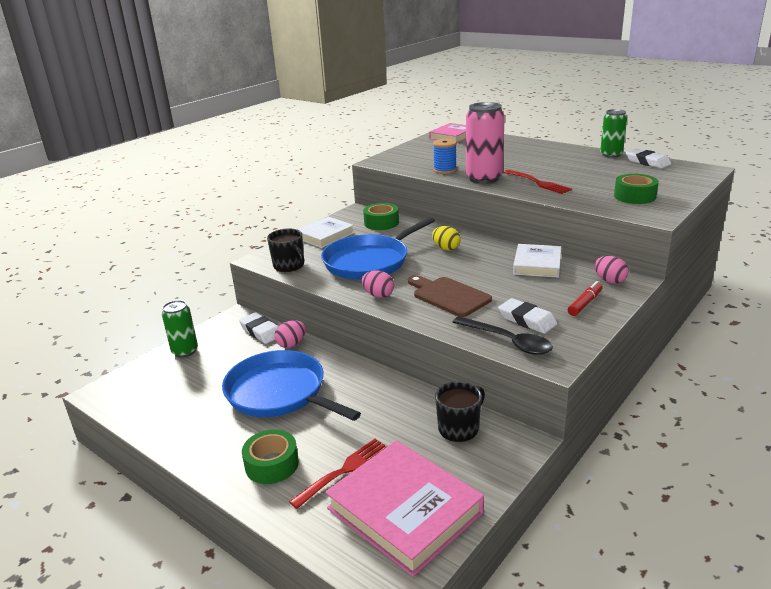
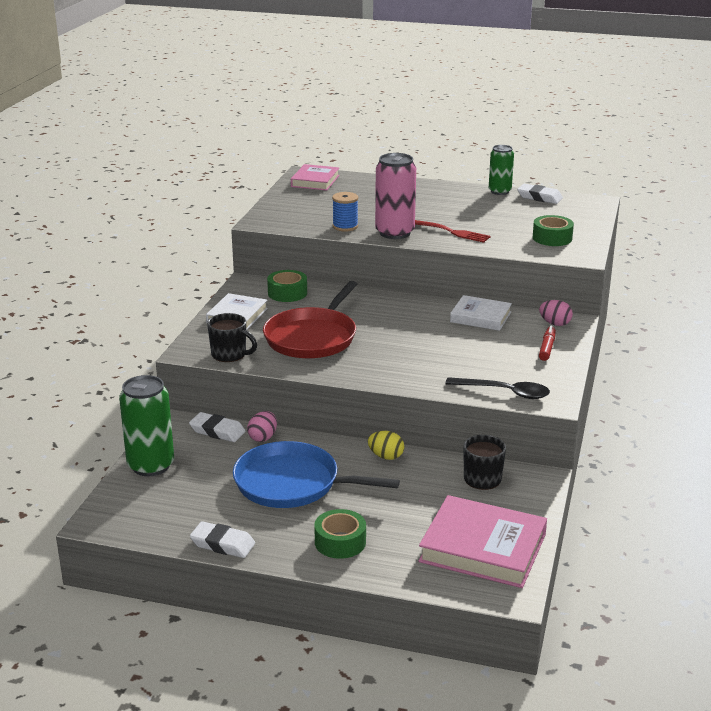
camera: 25 degrees left, 0 degrees up
(185, 351) = (151, 465): green can -> green can, size x1.57
(344, 471) = (409, 532): red fork -> none
(369, 261) = (312, 337): blue pan -> red pan
(378, 295) = (352, 370): pink egg -> none
(446, 248) = (380, 312): yellow egg -> yellow egg (386, 456)
(449, 296) = (421, 360): brown cutting board -> none
(527, 320) = (507, 371): white eraser -> white eraser (222, 544)
(537, 264) = (480, 317): white book -> white book turned 60 degrees counterclockwise

